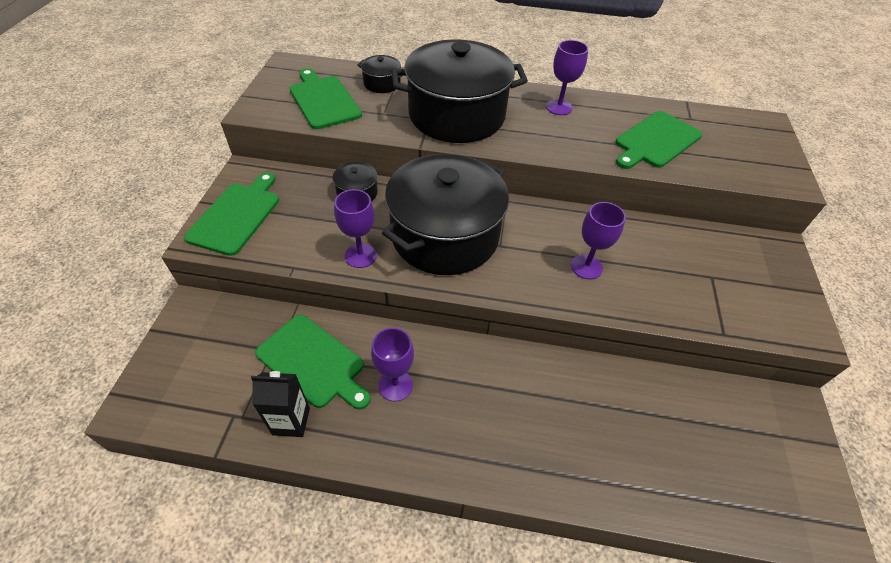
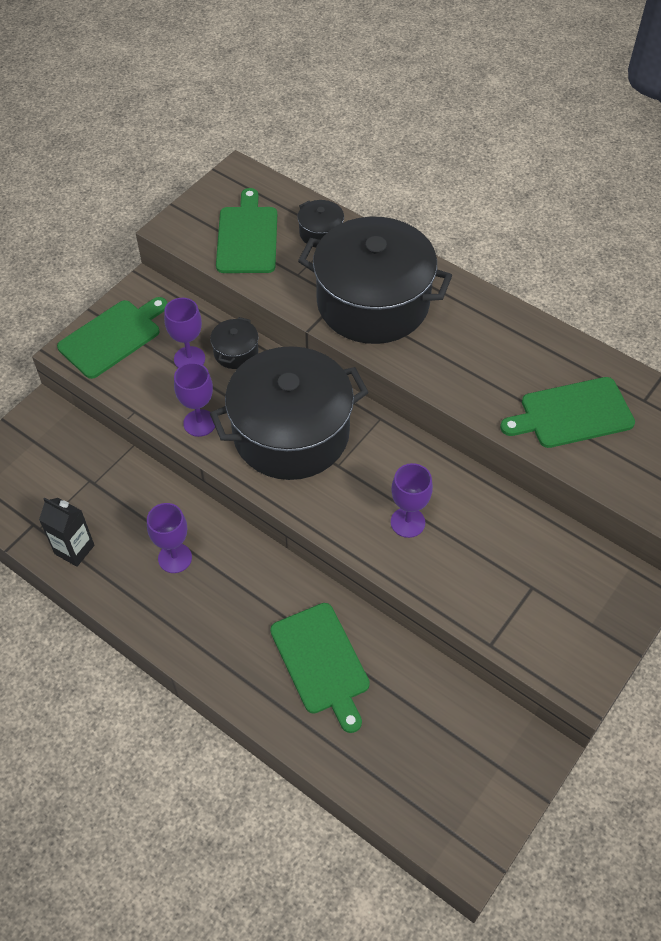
camera: 30 degrees right, 5 degrees up
(313, 362) = (117, 506): green cutting board -> green cutting board (321, 662)
(559, 107) = (496, 330): purple goblet -> purple goblet (189, 359)

